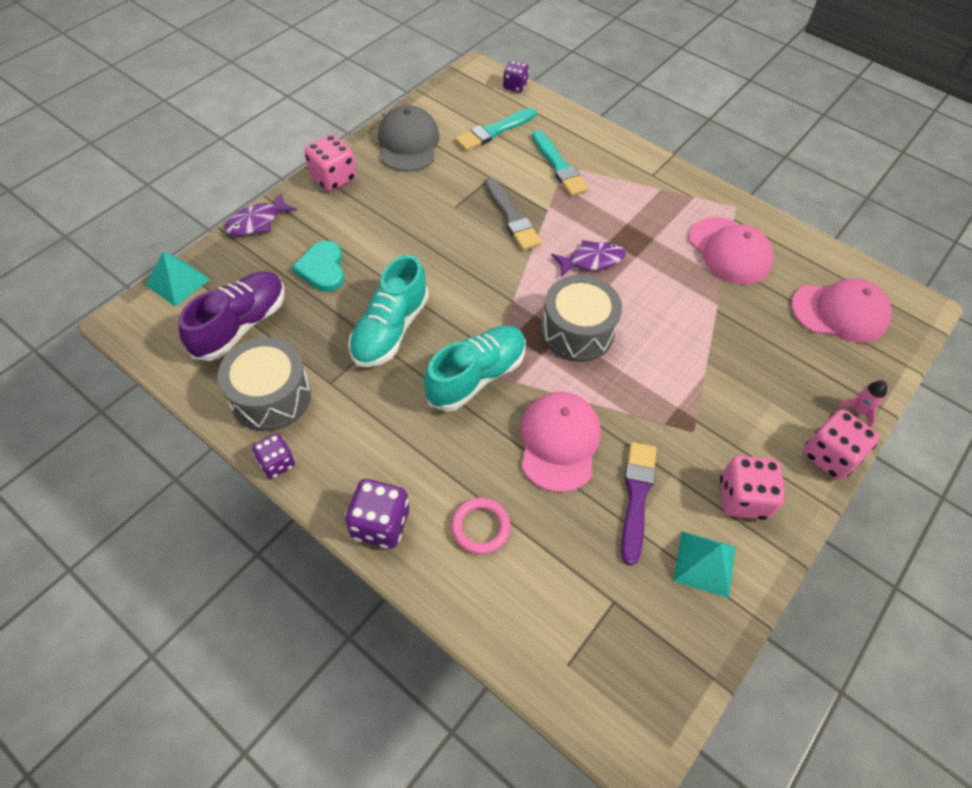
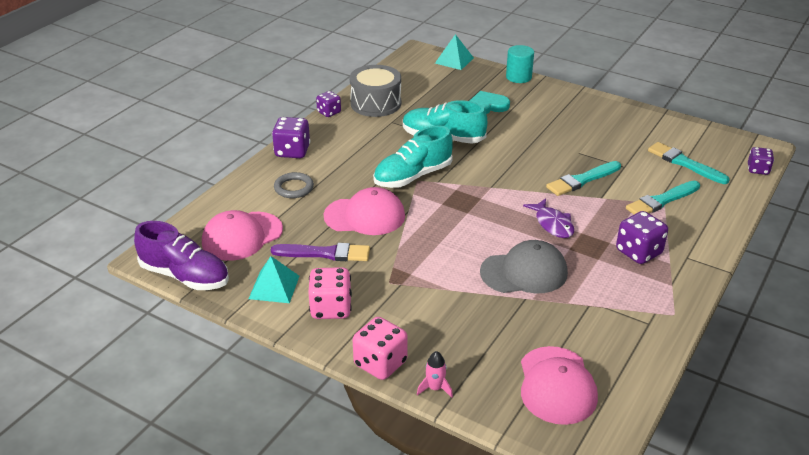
camera: 85 degrees right, 20 degrees down
(240, 325) = (427, 85): purple shoe -> purple shoe (185, 276)
(257, 222) = (518, 77): purple fish -> turquoise cylinder
(333, 178) = (578, 98): pink dice -> none
(408, 143) = (639, 124): grey cap -> grey cap (524, 272)
(476, 376) = (413, 176): turquoise shoe -> turquoise shoe turned 105 degrees clockwise
(480, 527) = (294, 188): pink ring -> grey ring
(511, 217) = (582, 180): grey brush -> turquoise brush
(577, 331) = (471, 219): grey drum -> none
(644, 206) = (638, 252): none -> purple dice
(730, 251) = (606, 308): pink cap -> pink cap (242, 236)

